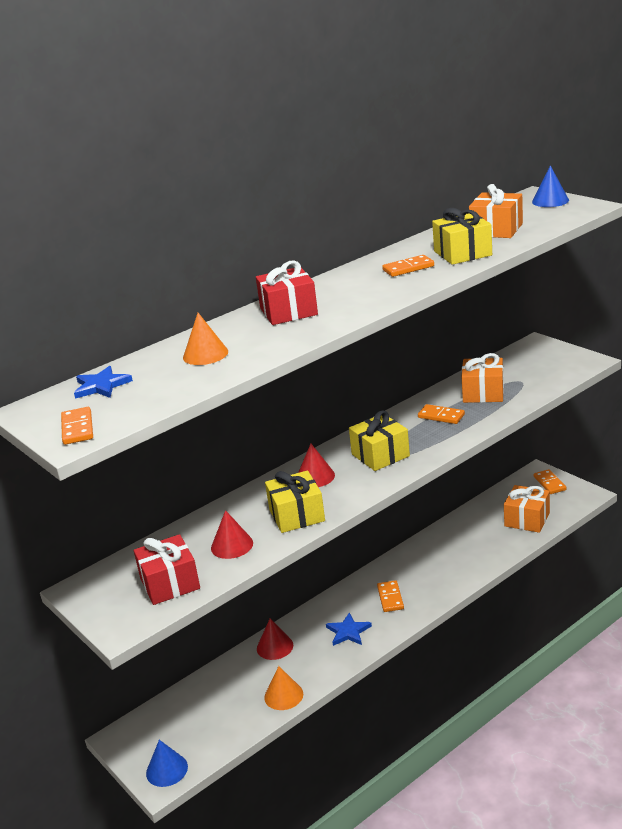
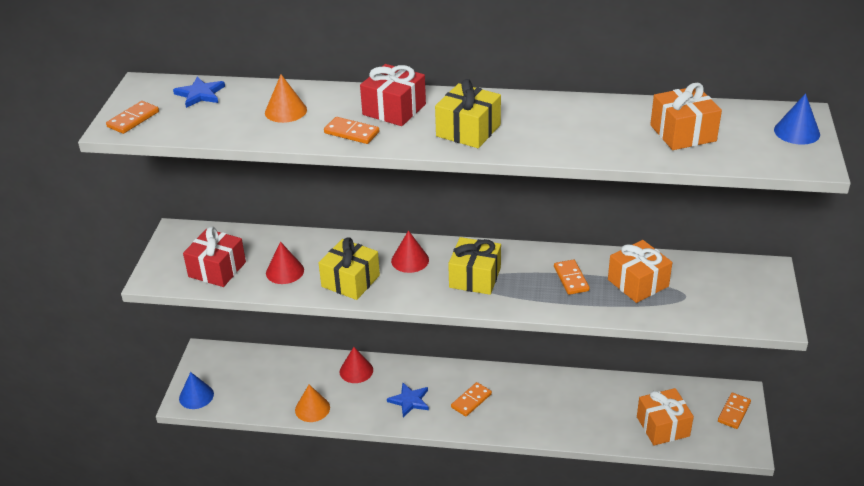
camera: 45 degrees right, 10 degrees up
(408, 268) = (540, 126): orange domino -> orange domino (351, 133)
(462, 253) = (605, 139): yellow gift -> yellow gift (468, 130)

